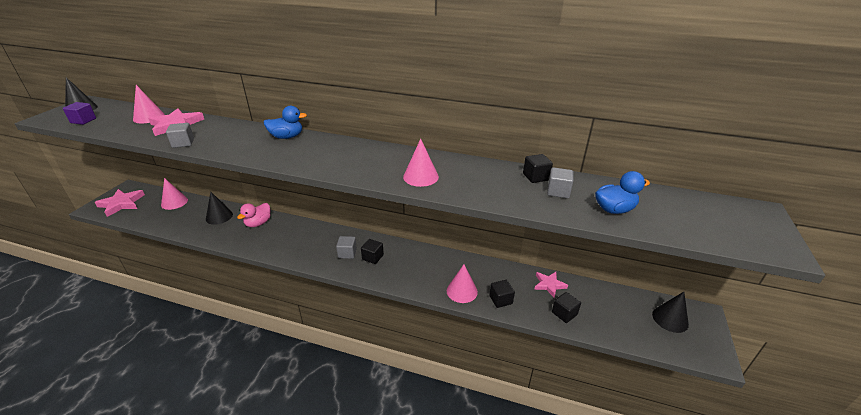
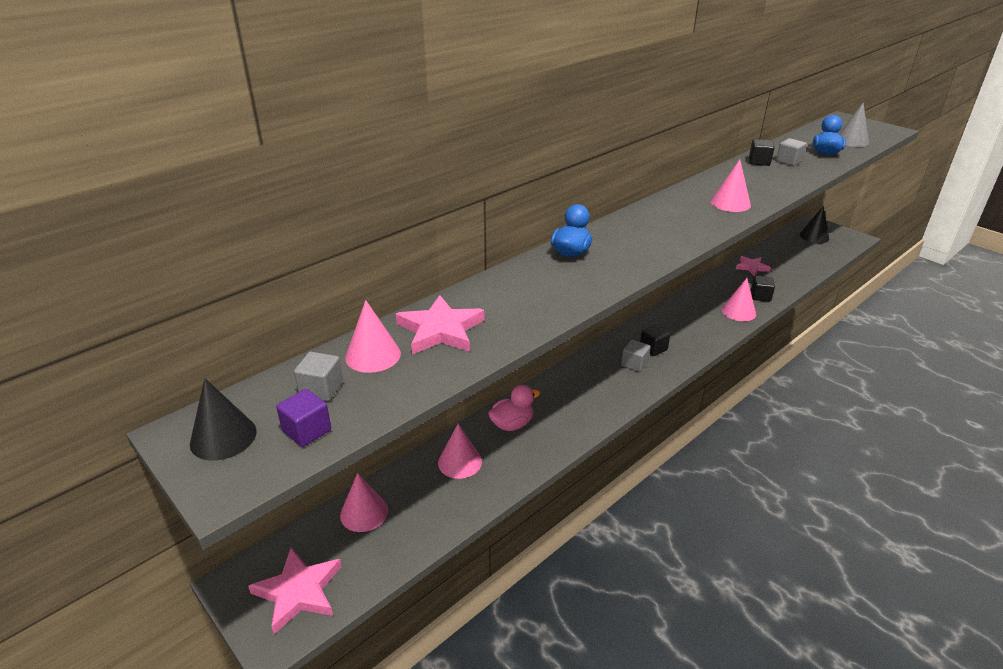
camera: 60 degrees left, 0 degrees up
(183, 143) = (524, 327): grey cube -> grey cube (321, 389)
(219, 216) = (460, 462): black cone -> pink cone
(258, 223) = (512, 424): pink duck -> pink duck turned 90 degrees counterclockwise
(564, 313) = (790, 274): black cube -> none
(684, 223) = (851, 141): none -> grey cone

